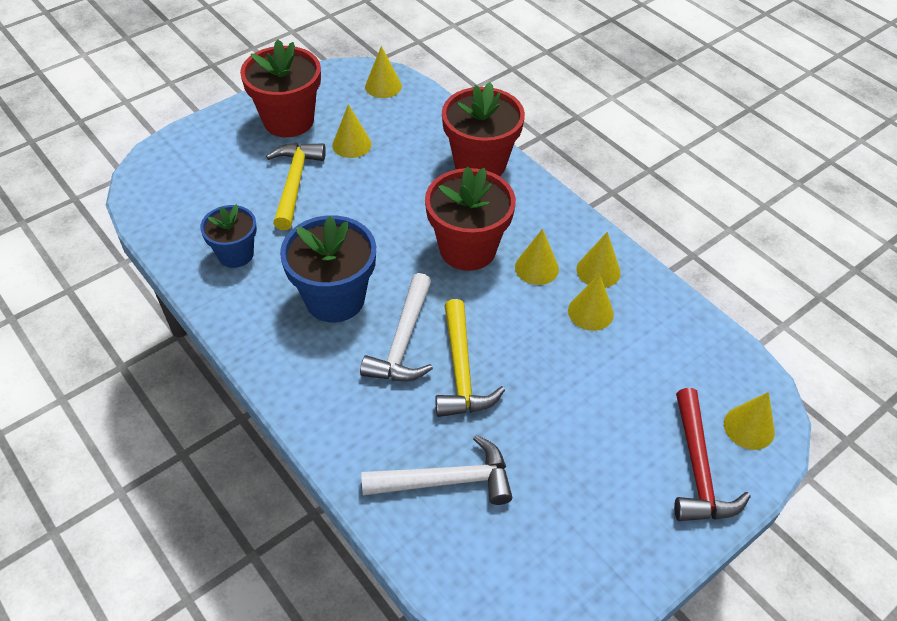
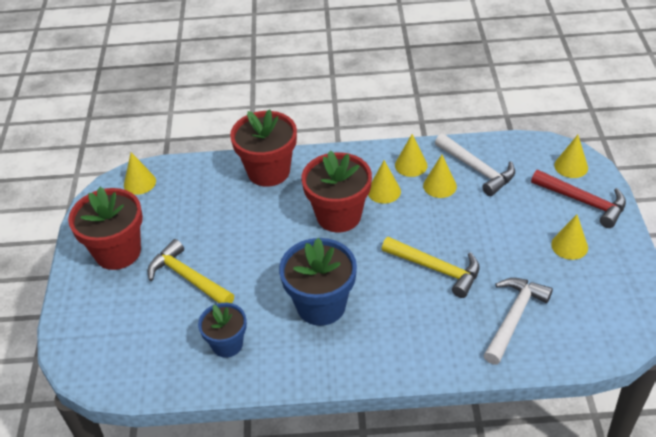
camera: 50 degrees left, 5 degrees down
(352, 144) = (181, 228): yellow cone -> yellow cone (569, 246)
(403, 341) = (389, 286): white hammer -> white hammer (477, 169)

